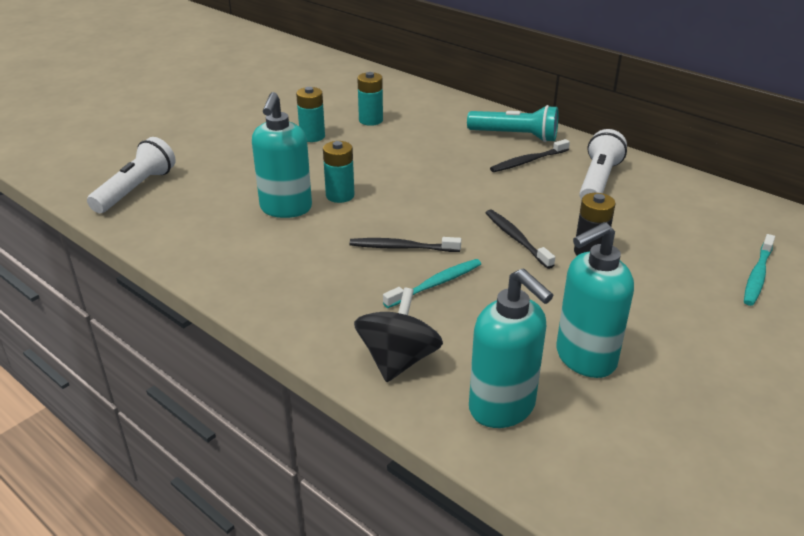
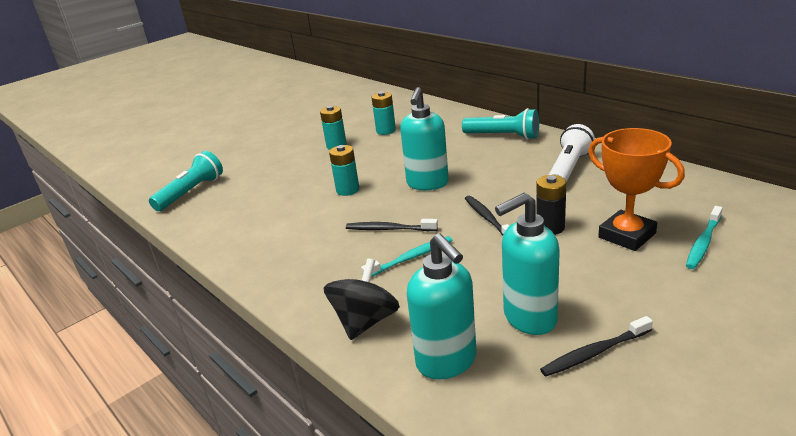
camera: 10 degrees right, 5 degrees down
(136, 189) = (191, 192): white flashlight -> turquoise flashlight
(286, 209) = (302, 202): turquoise soap dispenser -> turquoise soap dispenser (427, 184)
(528, 161) = (510, 155): black toothbrush -> black toothbrush (595, 352)
(675, 264) = (627, 235): none -> orange trophy

